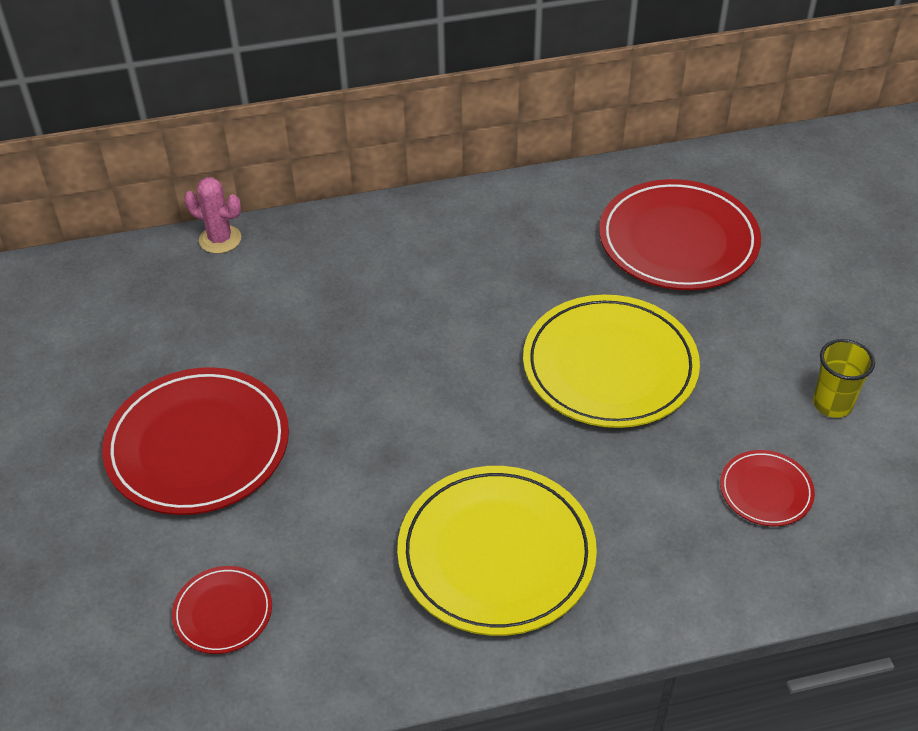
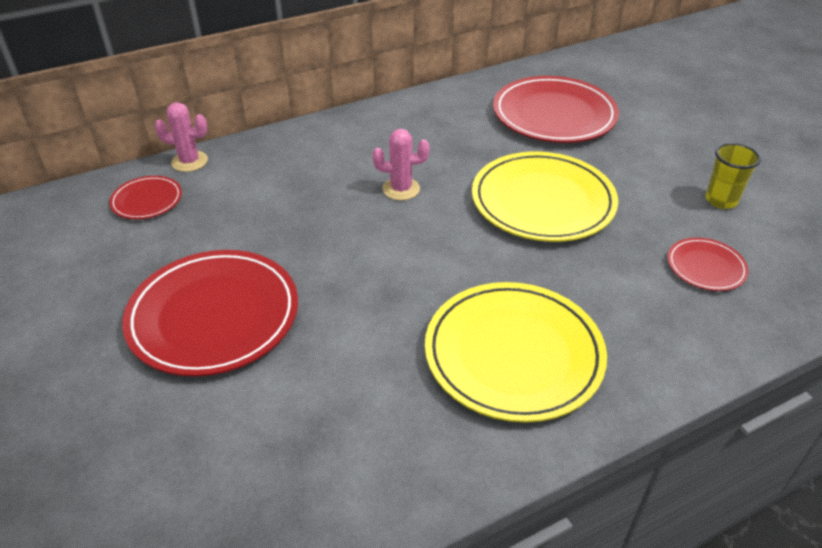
camera: 15 degrees left, 5 degrees down
(223, 612) = (279, 454): red plate -> red plate (147, 200)
(448, 319) = (401, 189): none -> pink cactus

